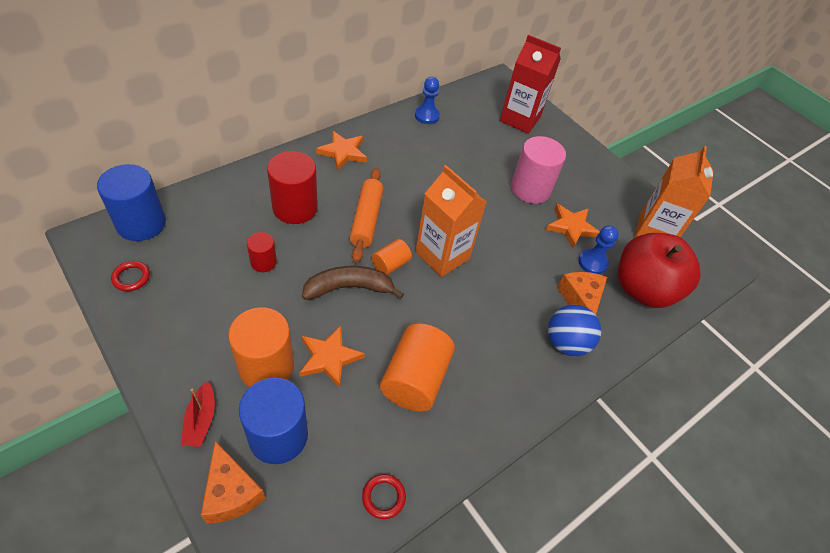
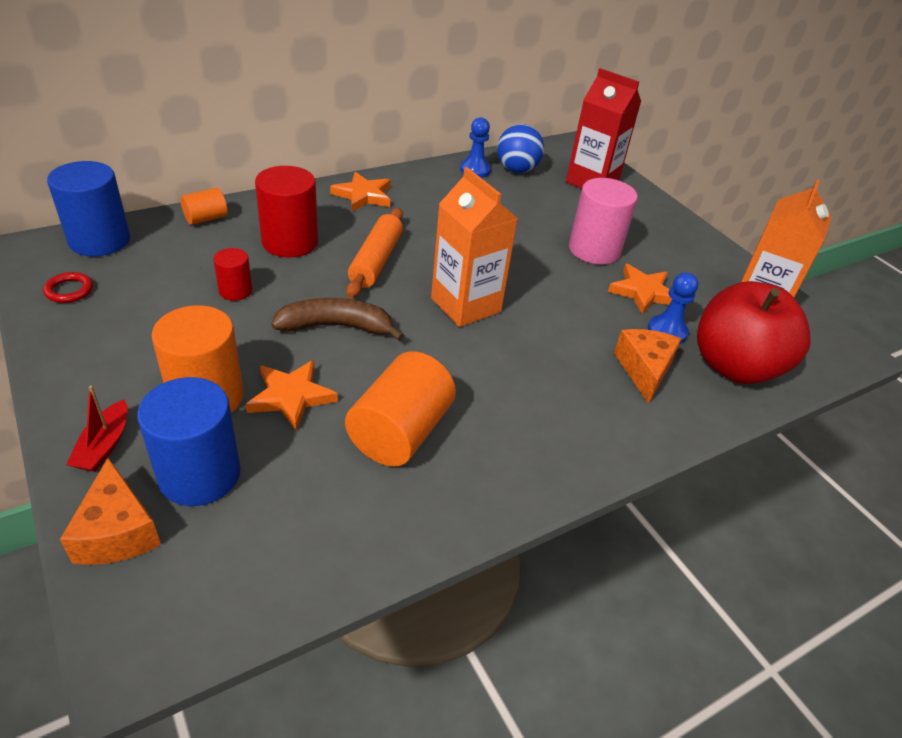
camera: 10 degrees right, 10 degrees down
(383, 497) = (324, 564): red ring -> none
(390, 264) = (396, 308): orange cylinder -> orange cylinder (206, 218)
(566, 343) = (617, 414): blue ball -> blue ball (516, 170)

